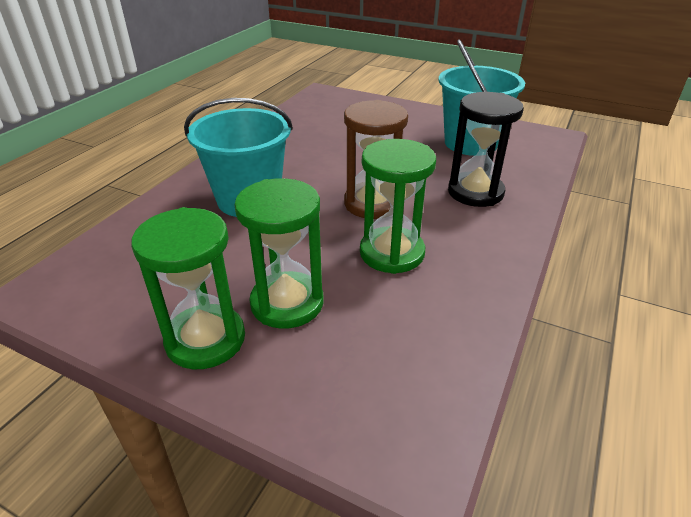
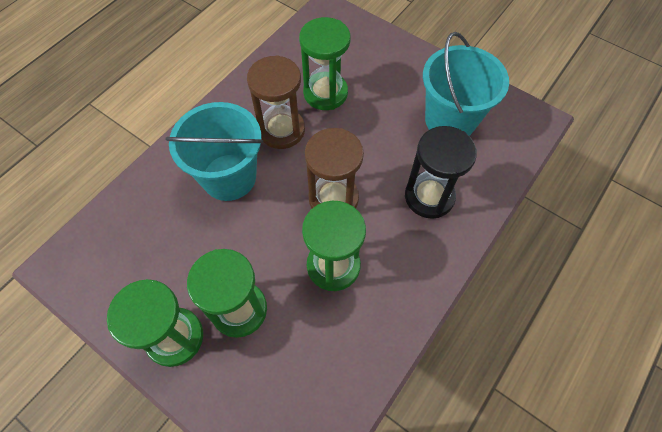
camera: 10 degrees right, 25 degrees up
(299, 164) = (281, 130): none -> brown hourglass
(337, 137) = (325, 93): none -> green hourglass

